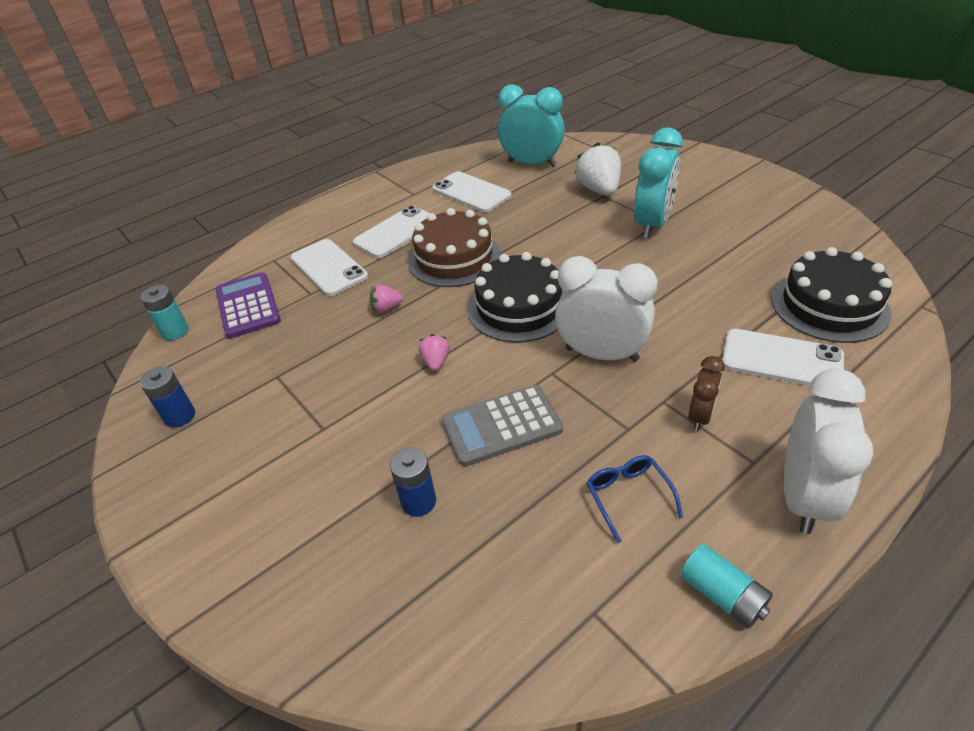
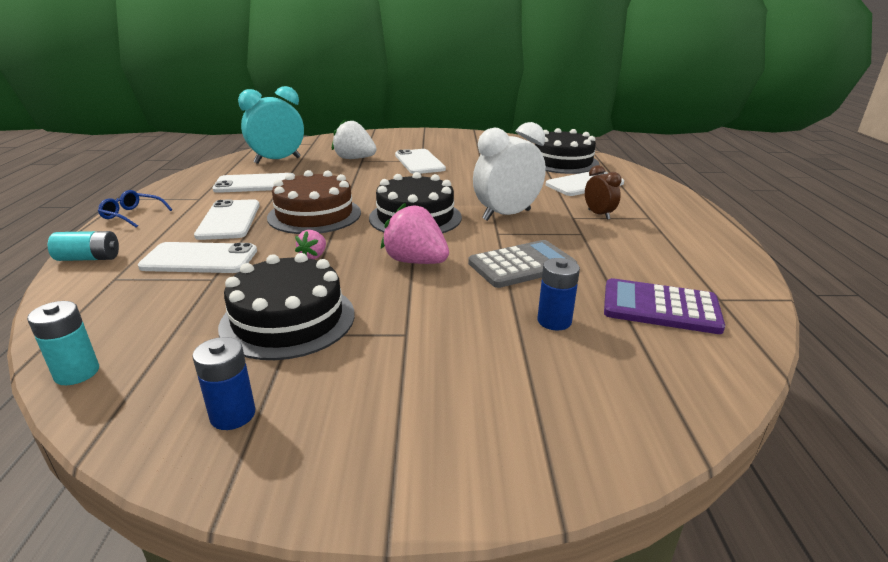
camera: 55 degrees left, 15 degrees down
(248, 306) = (150, 314): purple calculator -> purple calculator (660, 307)
(291, 362) = (288, 319): none -> black cake
(436, 362) = (415, 261): pink strawberry -> pink strawberry, size x1.93
(502, 426) = (522, 265): grey calculator -> grey calculator turned 135 degrees counterclockwise
(628, 496) = (637, 254): blue glasses -> blue glasses (132, 215)
(653, 224) = (419, 162): turquoise clock -> white phone
(722, 595) = (736, 261): turquoise battery -> turquoise battery (89, 258)
(803, 496) = (686, 218): white clock -> none

